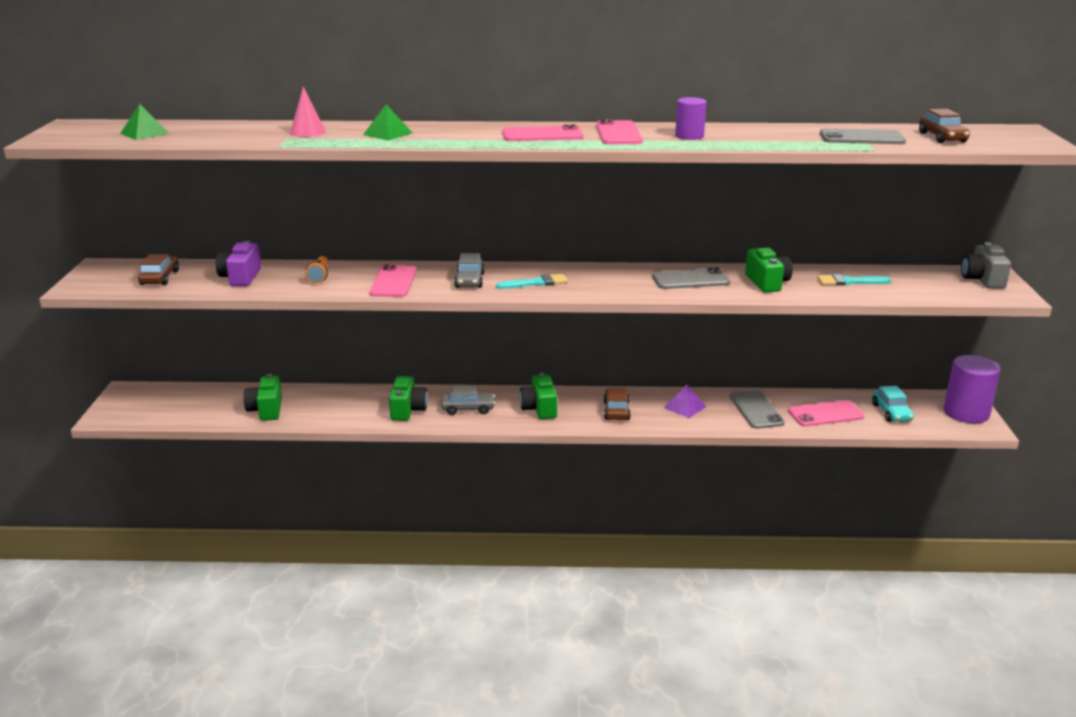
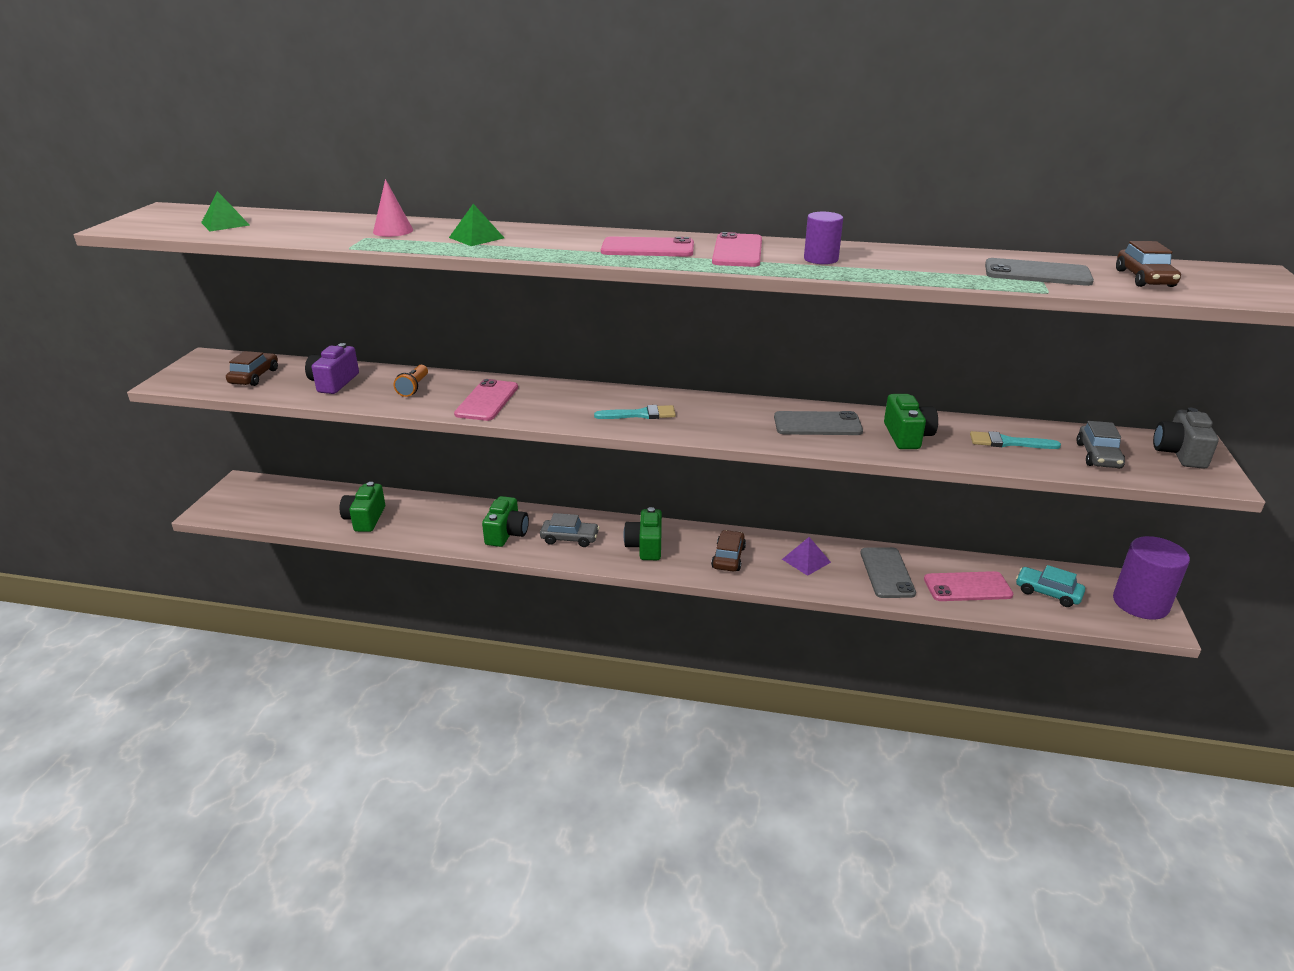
camera: 10 degrees right, 5 degrees up
(469, 280) = (569, 405): grey car -> grey car (1098, 456)
(891, 412) = (1047, 593): turquoise car -> turquoise car turned 120 degrees clockwise

